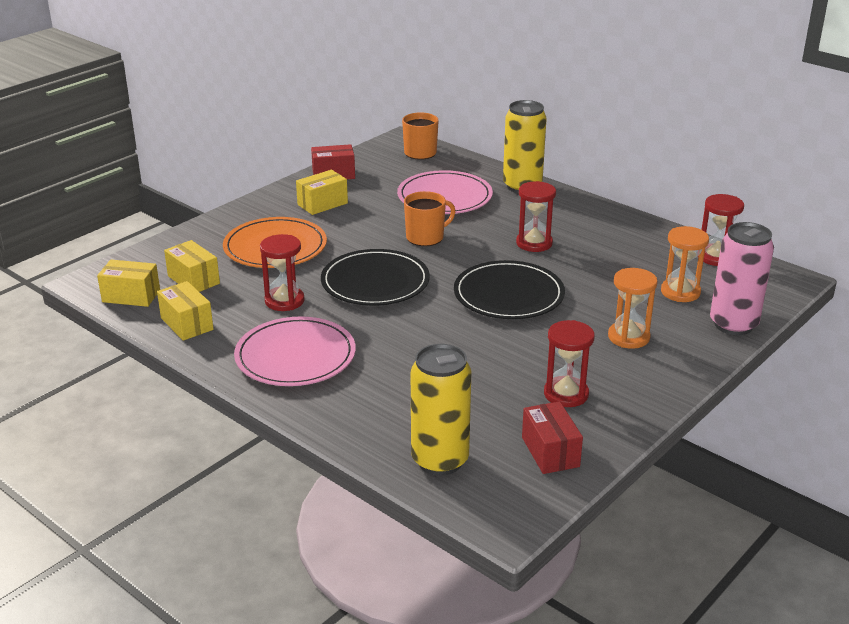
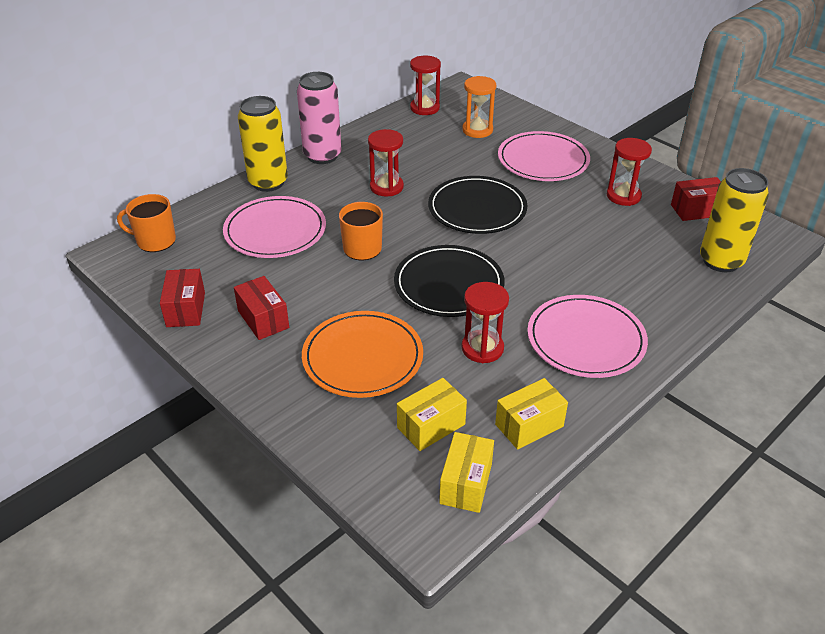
camera: 85 degrees left, 10 degrees up
(322, 204) = (263, 319): yellow box -> red box
(628, 337) = (543, 160): orange hourglass -> pink plate
(733, 324) = (524, 117): pink can -> pink can (322, 156)

